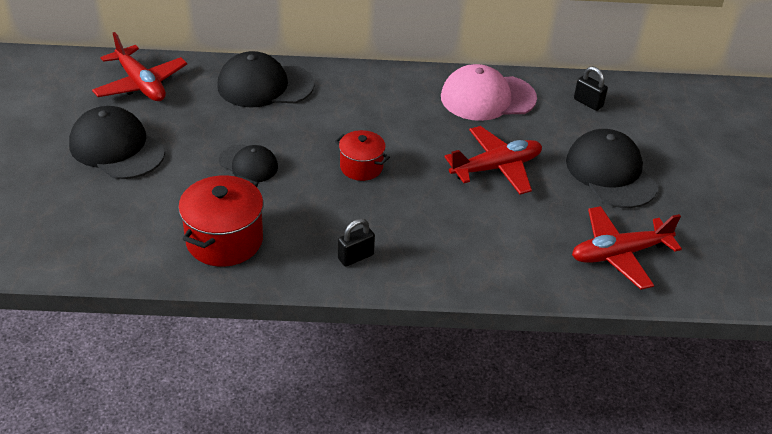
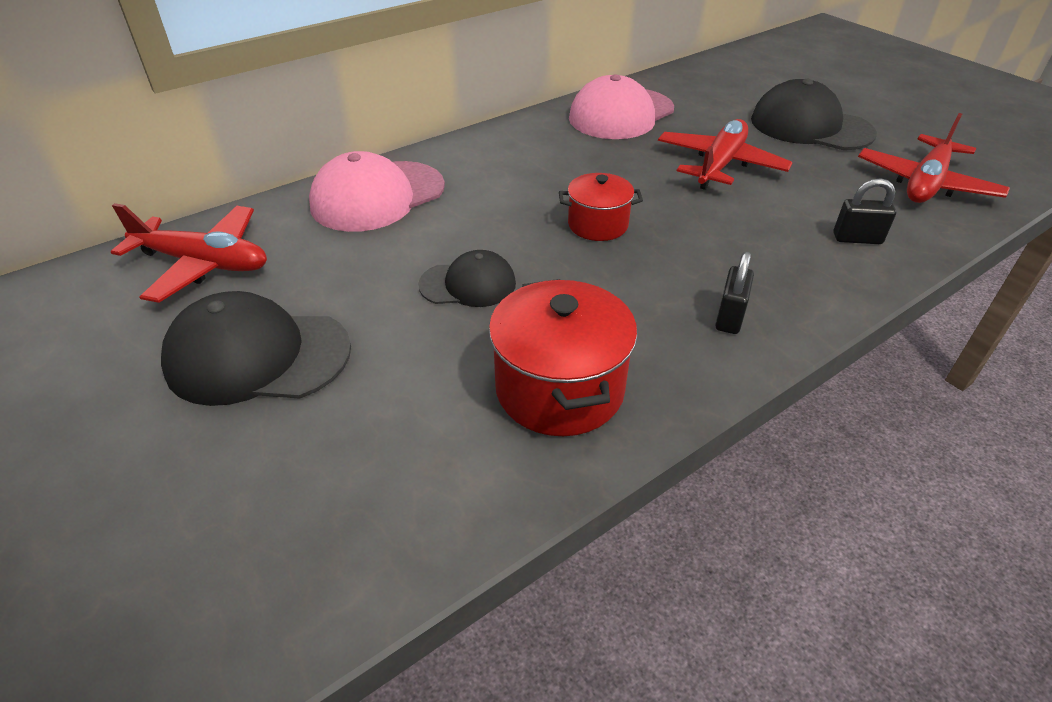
camera: 35 degrees left, 0 degrees up
(265, 85) = (377, 196): black cap -> pink cap
(588, 103) = (706, 85): black padlock -> black padlock (857, 239)

